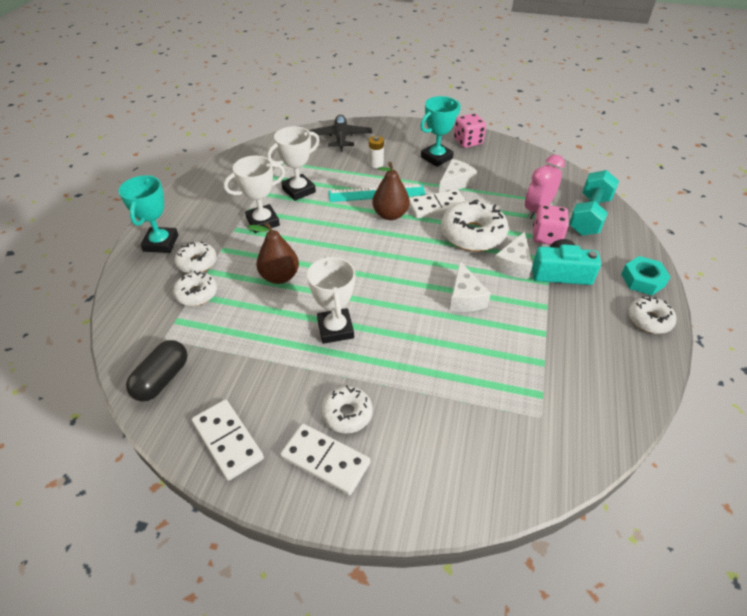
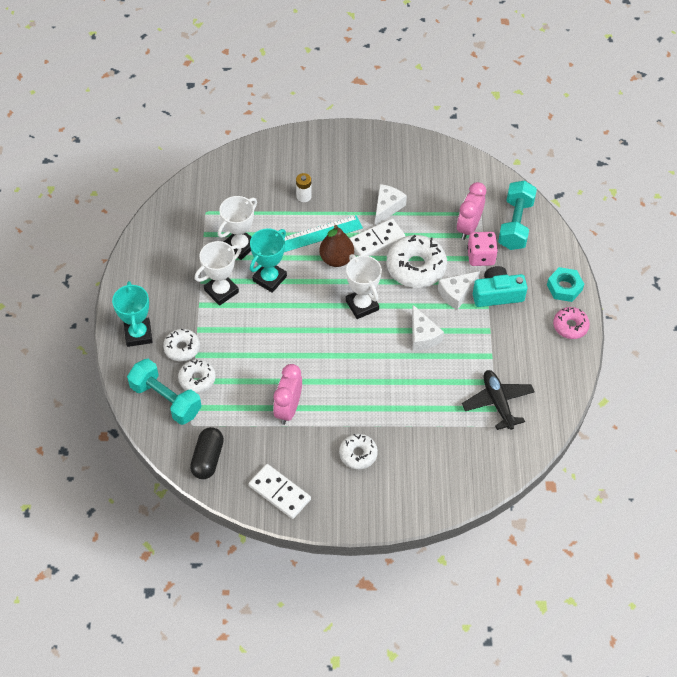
camera: 15 degrees left, 10 degrees up
(152, 307) = (166, 400): none -> turquoise dumbbell
(280, 276) = (261, 347): brown pear -> none
(282, 343) = (288, 409): none -> pink clock
(325, 460) = (354, 490): white domino -> none
(335, 329) = (326, 387): white trophy -> white trophy (362, 305)
(341, 138) = (256, 166): black plane -> black plane (497, 402)
(436, 158) = (361, 176): turquoise trophy -> turquoise trophy (269, 278)
(468, 141) = (387, 147): pink dice -> none
(513, 264) = (456, 293): white cheese -> white cheese turned 45 degrees clockwise
(649, 320) = (570, 326): white donut -> pink donut

